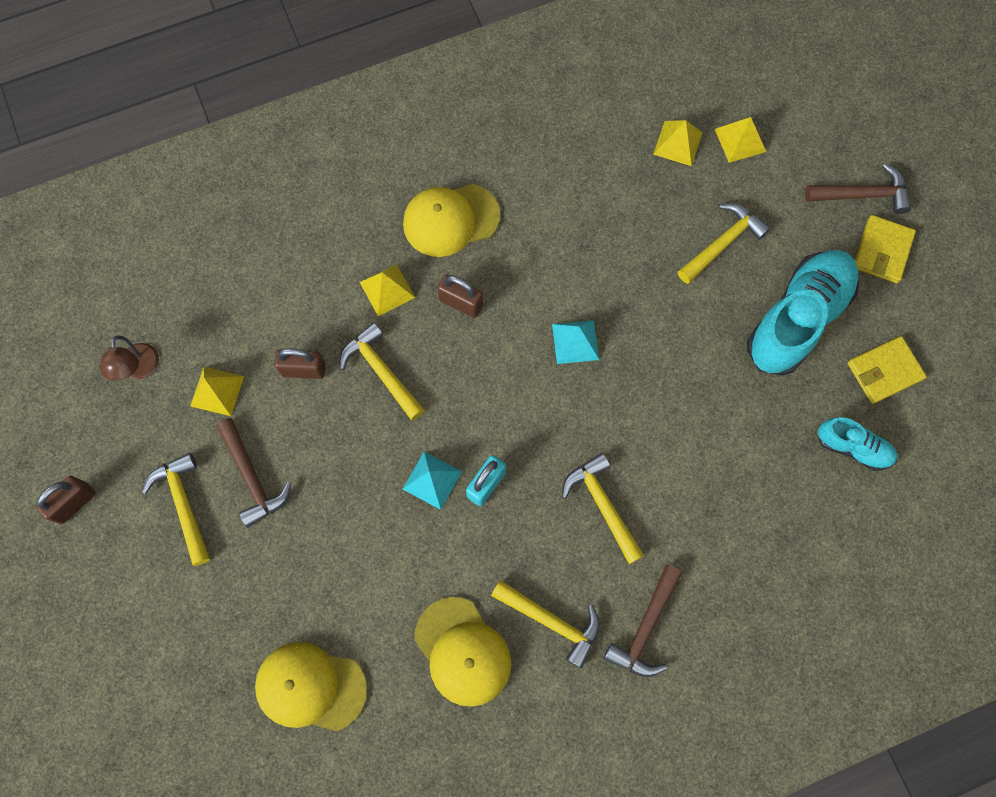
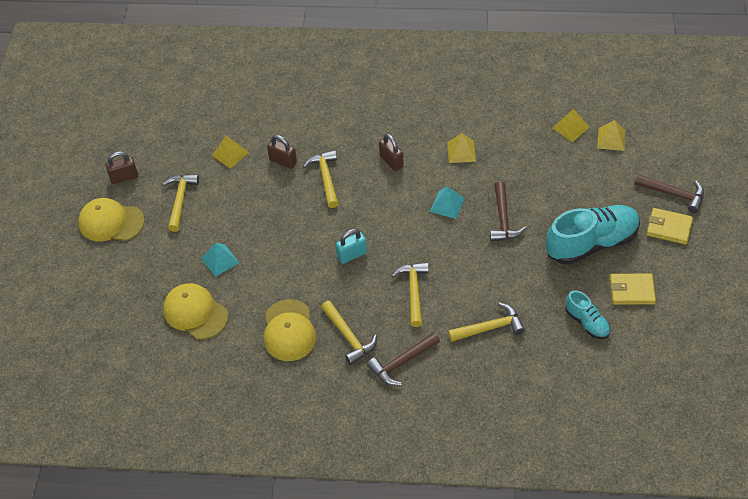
camera: 30 degrees right, 20 degrees down
(139, 369) = (195, 129): brown lamp -> none
(252, 477) = (224, 201): brown hammer -> brown hammer (503, 219)
(387, 289) = (353, 140): yellow pyramid -> yellow pyramid (461, 151)
(432, 480) = (322, 241): turquoise pyramid -> turquoise pyramid (220, 260)
(450, 220) = (410, 119): yellow cap -> yellow cap (111, 222)
(722, 243) = (567, 188): yellow hammer -> yellow hammer (489, 328)
(882, 251) = (669, 228): yellow wallet -> yellow wallet turned 60 degrees clockwise

